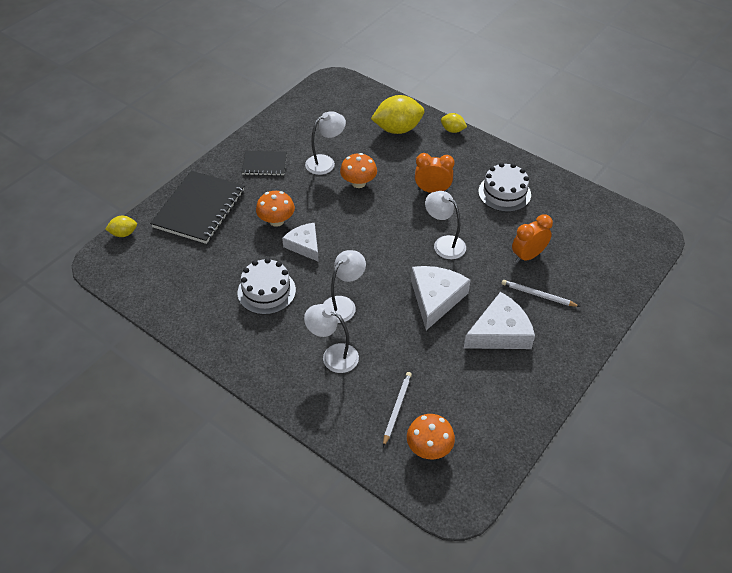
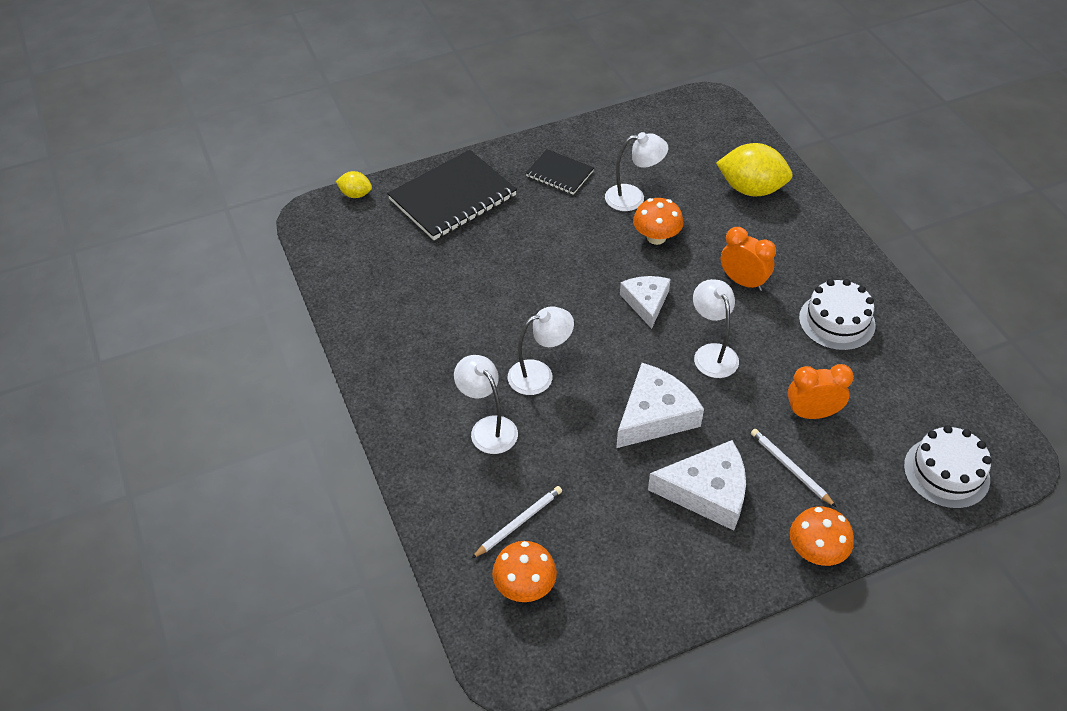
camera: 30 degrees right, 0 degrees up
(266, 291) = (463, 322): white cake -> white cake (946, 473)
(276, 221) = (529, 245): orange mushroom -> orange mushroom (816, 551)
(304, 245) = (541, 286): white cheese -> white cheese (646, 302)
(452, 130) = (823, 216): yellow lemon -> none

